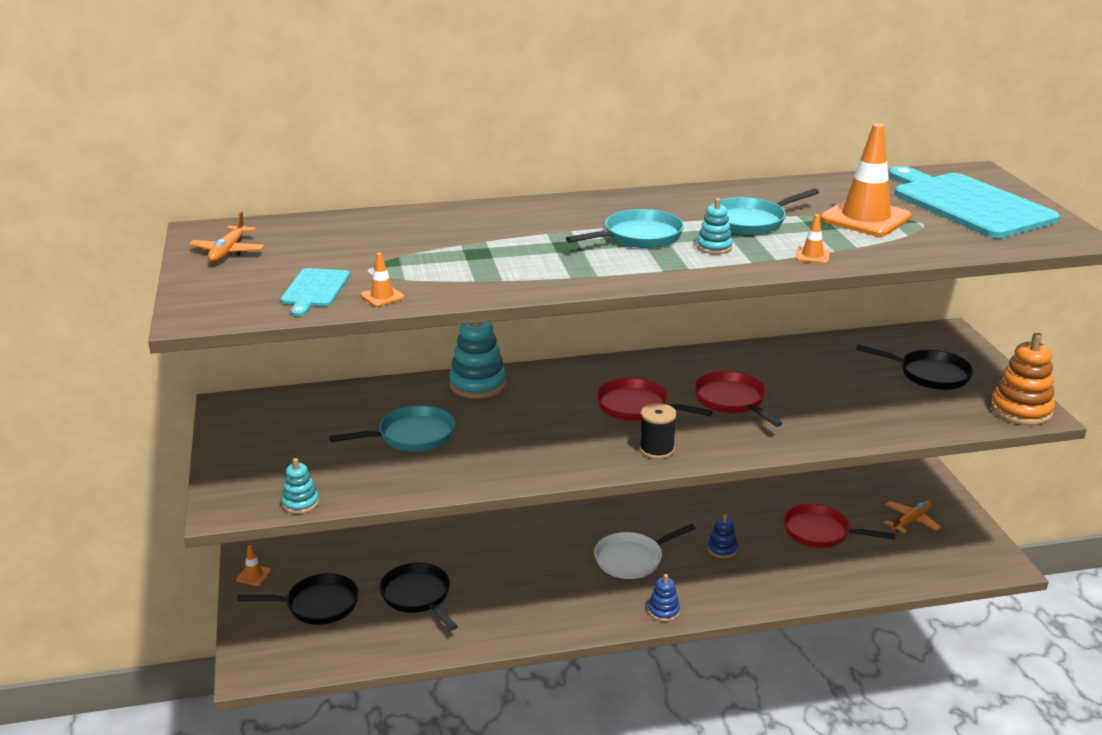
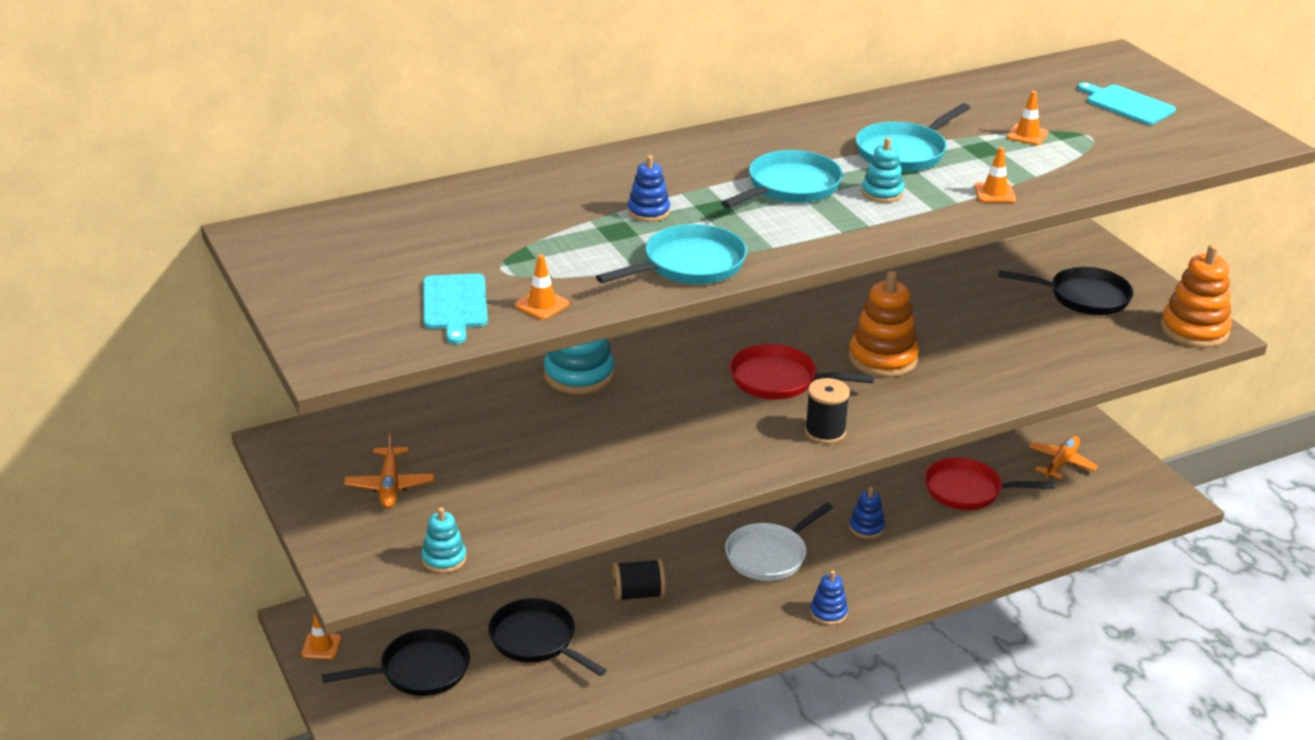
camera: 15 degrees left, 5 degrees up
(228, 251) = (310, 261): orange plane -> orange plane (390, 485)
(411, 436) = (532, 453): turquoise pan -> turquoise pan (688, 265)
(511, 243) = (648, 211): none -> blue stacking toy
(513, 573) = (638, 594): none -> black spool
(732, 401) = (882, 358): red pan -> orange stacking toy
(865, 218) = (1027, 135): orange traffic cone -> orange traffic cone, size x0.43
(968, 204) = (1127, 104): turquoise cutting board -> turquoise cutting board, size x0.47

